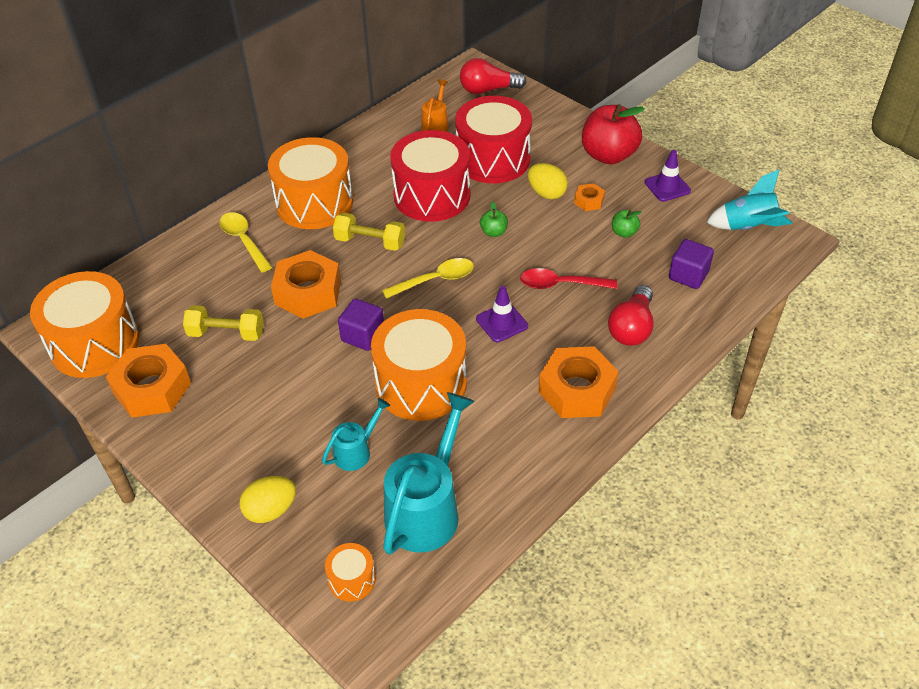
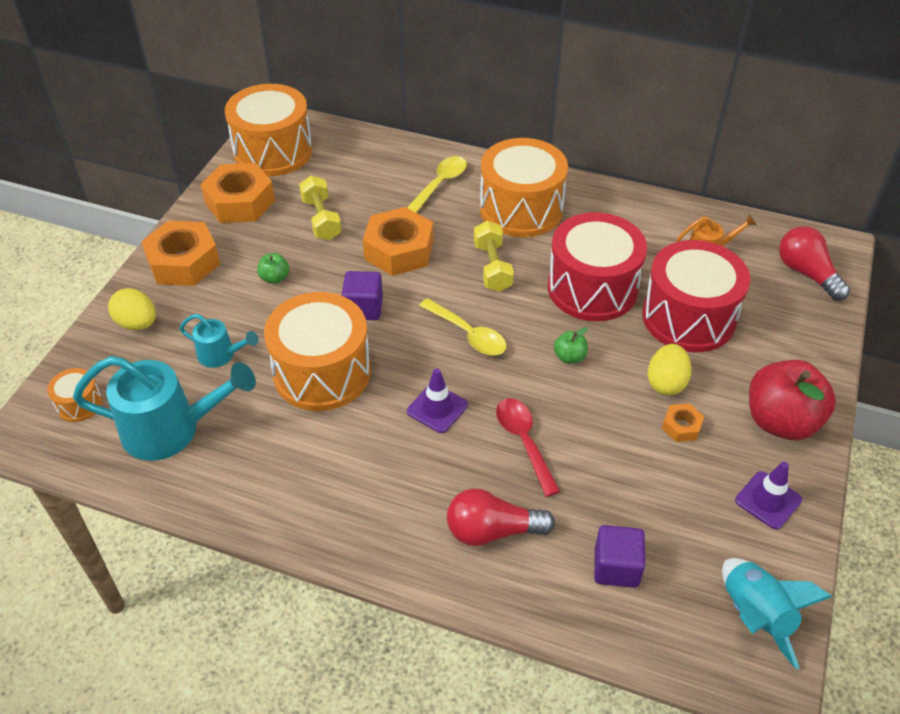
camera: 65 degrees right, 0 degrees up
(577, 390) = (371, 505): orange nut -> orange nut (183, 262)
(624, 232) = (649, 478): green apple -> green apple (275, 278)

